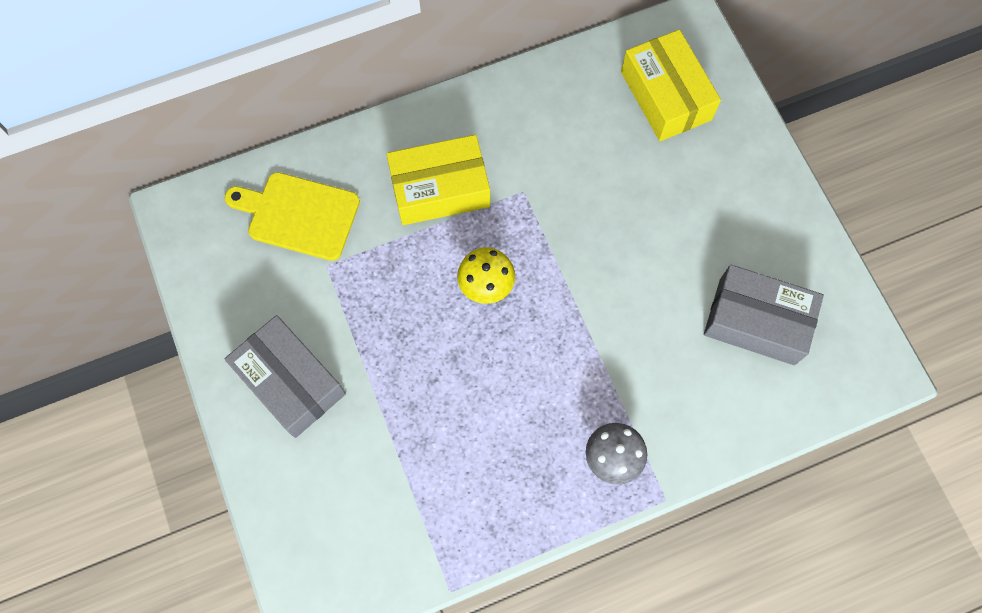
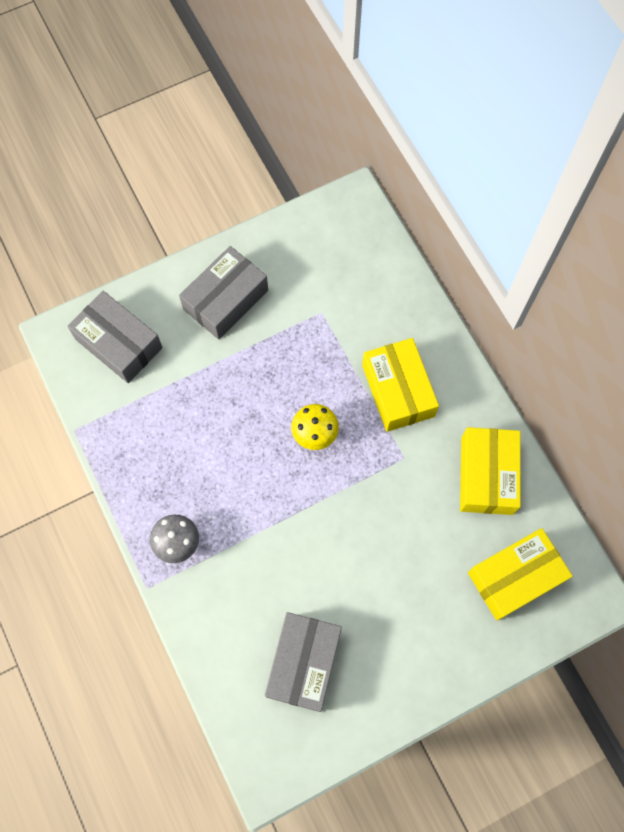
camera: 85 degrees right, 0 degrees up
(299, 215) = (362, 287): yellow cutting board -> none
(333, 527) = (118, 343): none -> grey box
(551, 108) = (487, 475): none -> yellow box

